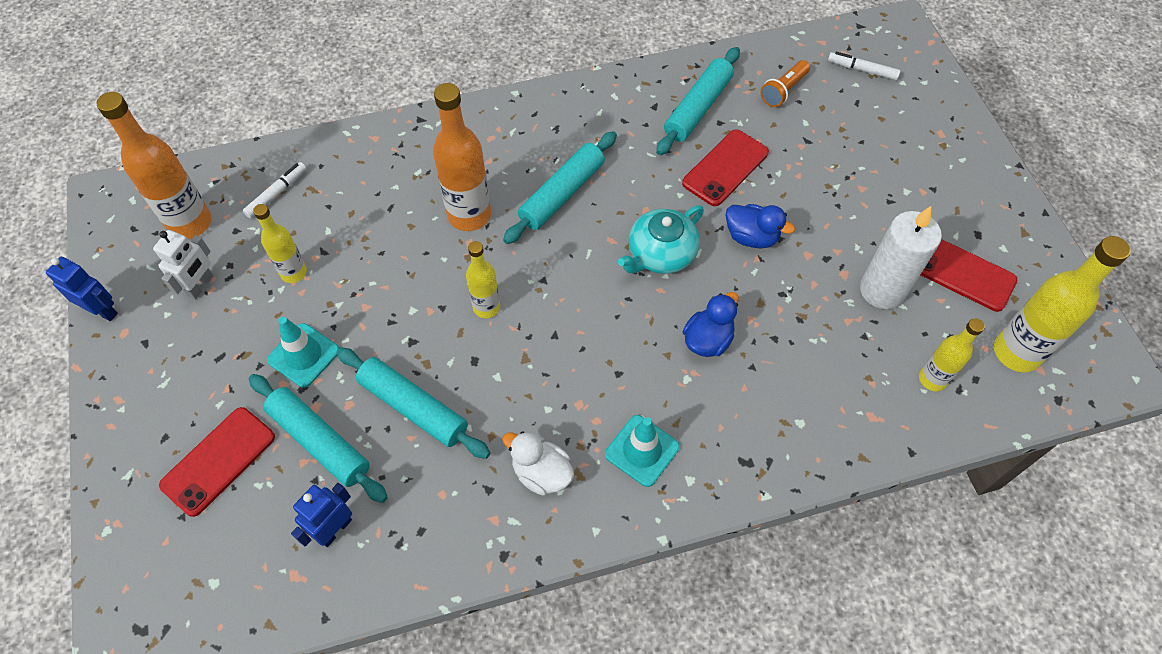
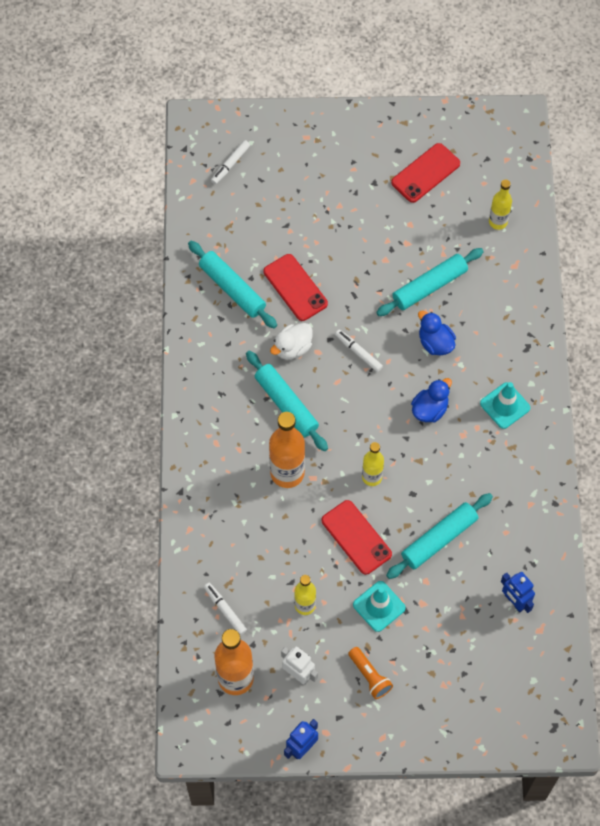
camera: 75 degrees left, 5 degrees up
(218, 461) = (448, 671): red phone -> red phone (356, 537)
(320, 441) = (449, 603): turquoise rolling pin -> turquoise rolling pin (429, 286)
(541, 473) = (505, 469): white duck -> white duck (292, 348)
(660, 253) = (358, 352): turquoise teapot -> white marker
(751, 237) = (361, 290): blue duck -> blue duck (430, 409)
(783, 90) = (233, 224): orange flashlight -> orange flashlight (369, 676)
(882, 290) = (426, 225): white candle -> none
(1016, 352) = (491, 167): yellow bottle -> none

